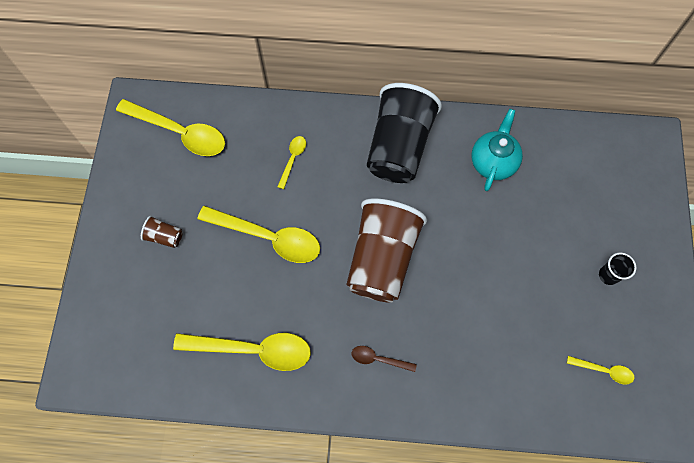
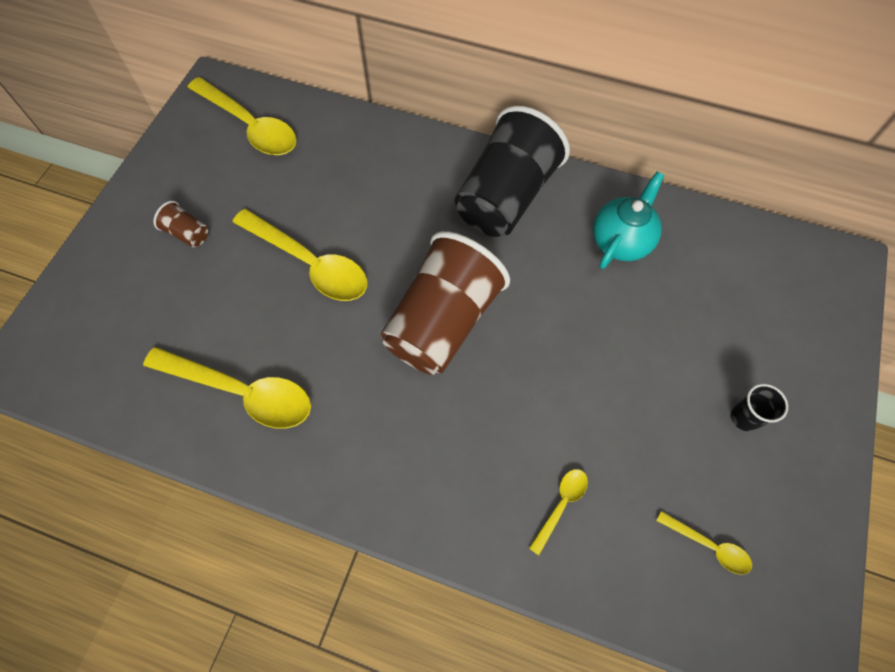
camera: 15 degrees right, 5 degrees down
(293, 159) = (371, 183): yellow spoon -> yellow spoon (561, 505)
(378, 359) = (397, 446): brown spoon -> none

